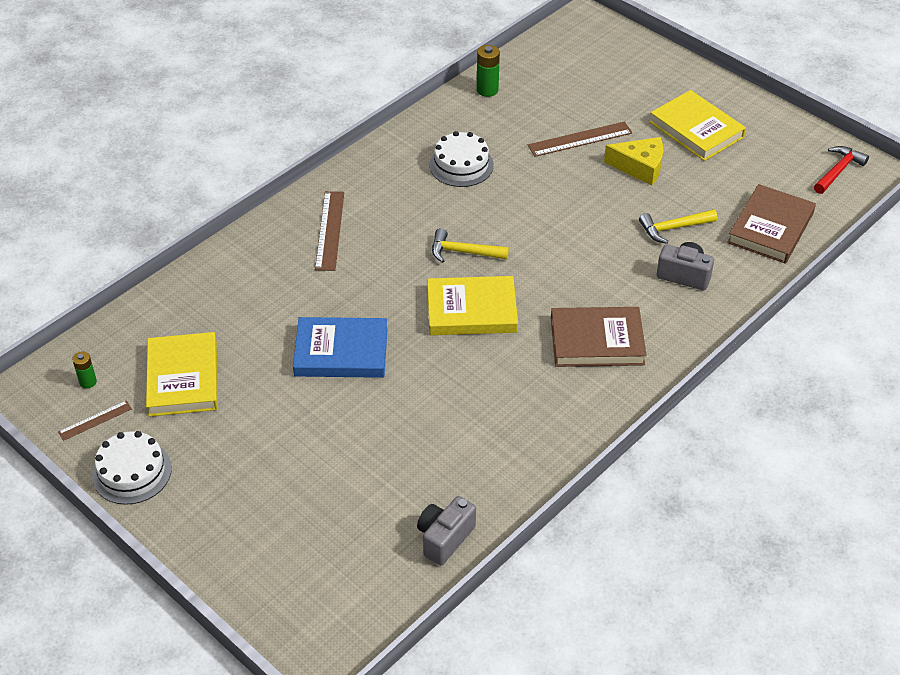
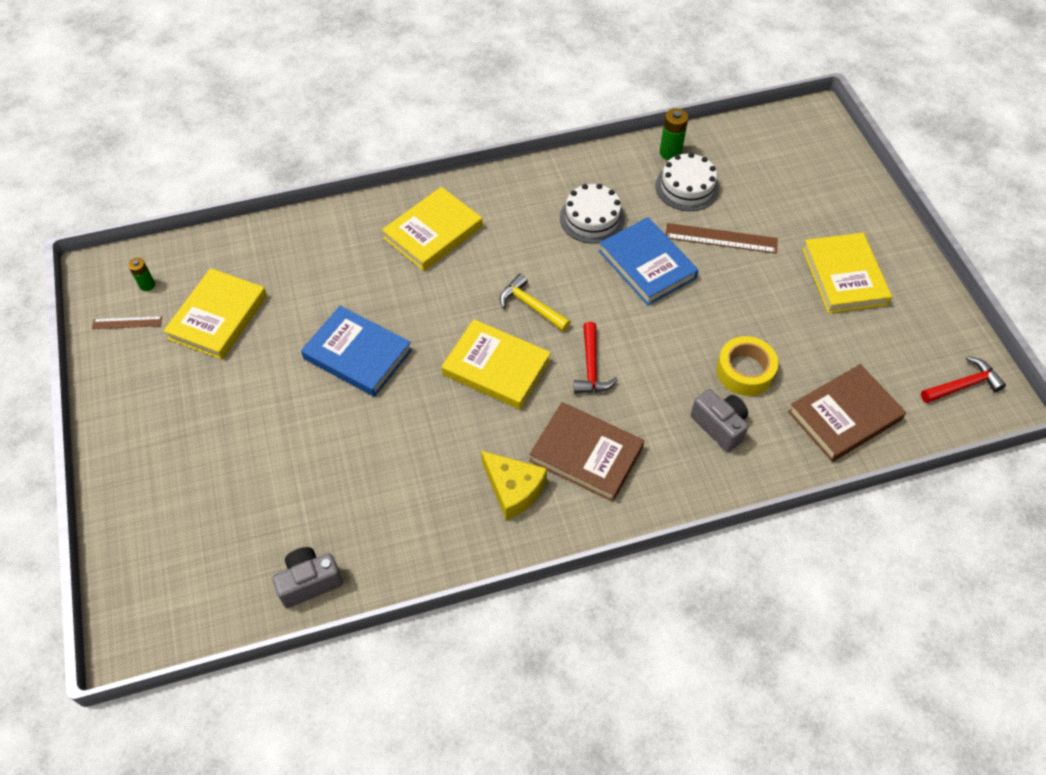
camera: 30 degrees right, 10 degrees up
(132, 472) = (119, 384): white cake -> white cake (687, 187)
(330, 230) = (433, 232): brown ruler -> yellow book
(535, 182) = (647, 264): none -> blue book
(550, 277) = (591, 367): none -> red hammer
(640, 167) = (758, 292): yellow cheese -> yellow cheese (513, 489)
(673, 228) = (745, 371): yellow hammer -> yellow tape

